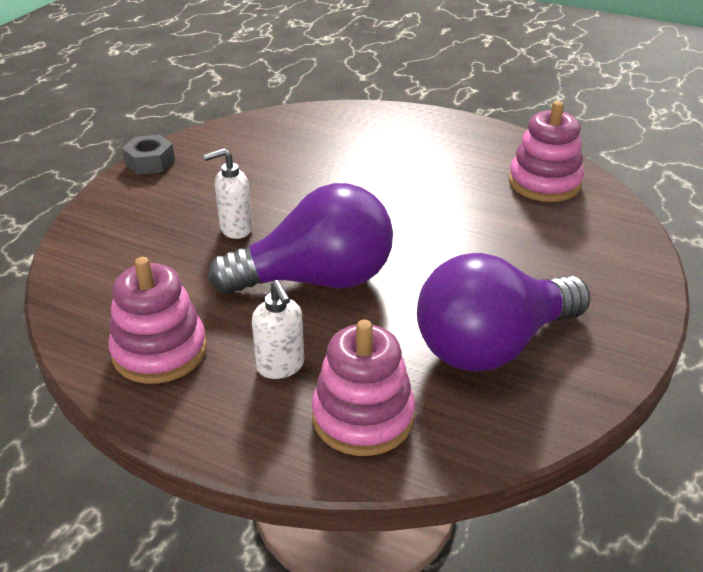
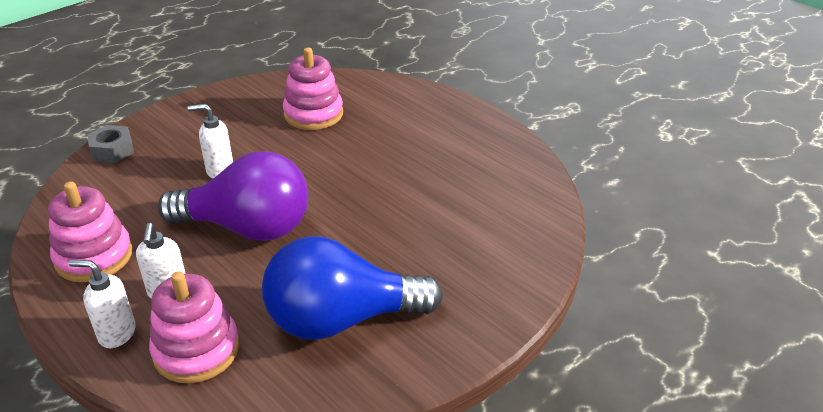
camera: 20 degrees right, 0 degrees up
(150, 162) = (198, 99): grey nut -> grey nut (112, 150)
(256, 425) = (116, 333): none -> white soap dispenser
(492, 345) = (341, 319): purple light bulb -> blue light bulb
(544, 183) = (504, 185): pink stacking toy -> pink stacking toy (313, 114)

